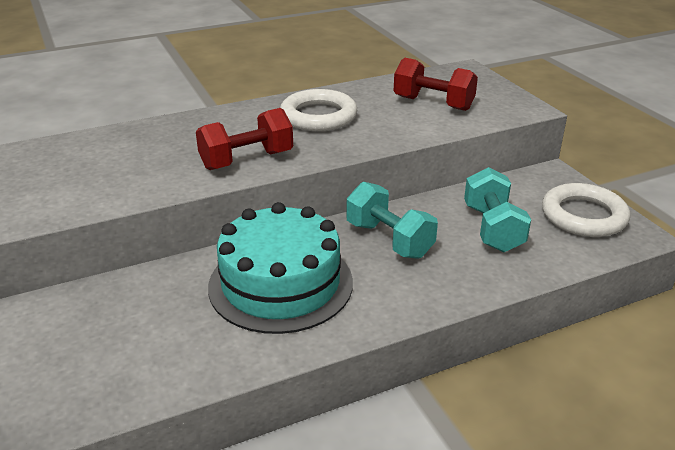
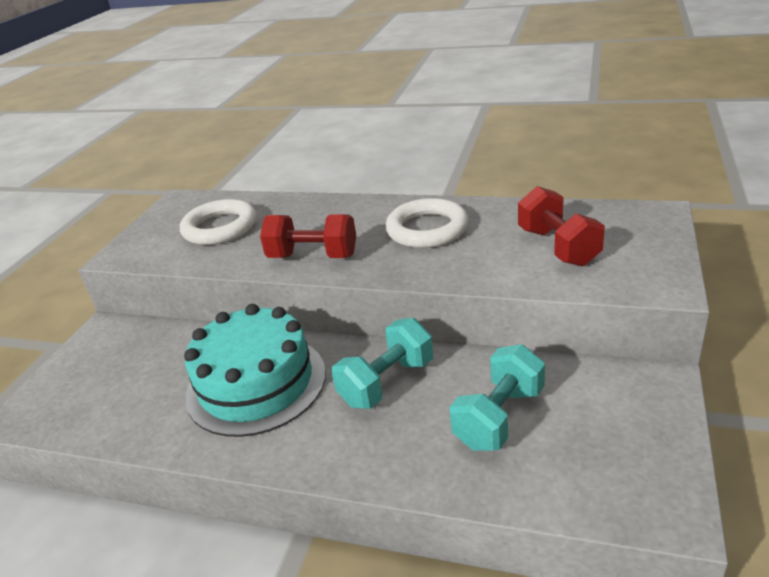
camera: 45 degrees right, 0 degrees up
(389, 240) = (387, 382): turquoise dumbbell -> turquoise dumbbell turned 45 degrees clockwise
(583, 216) = (627, 452): white ring -> white ring (220, 228)

